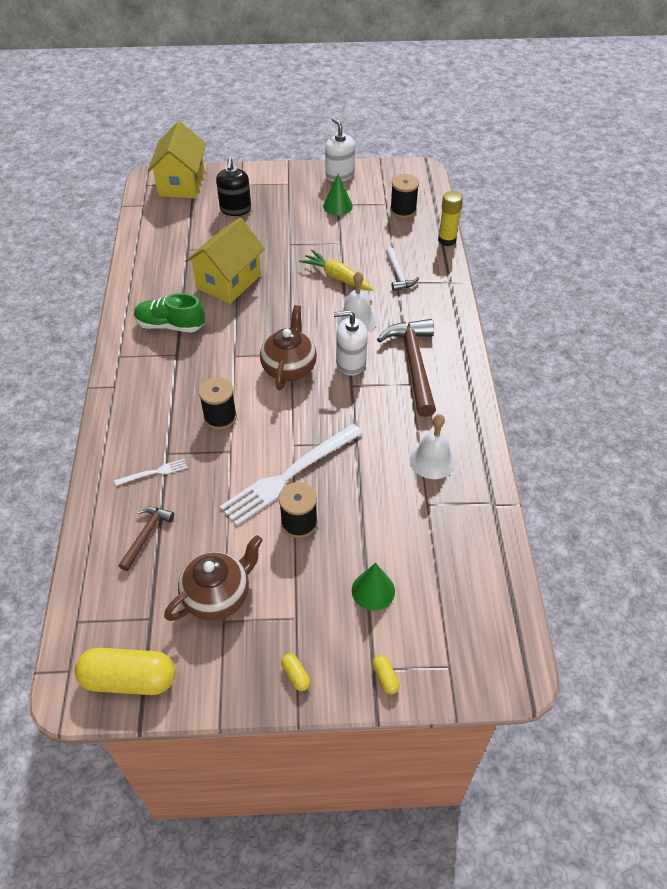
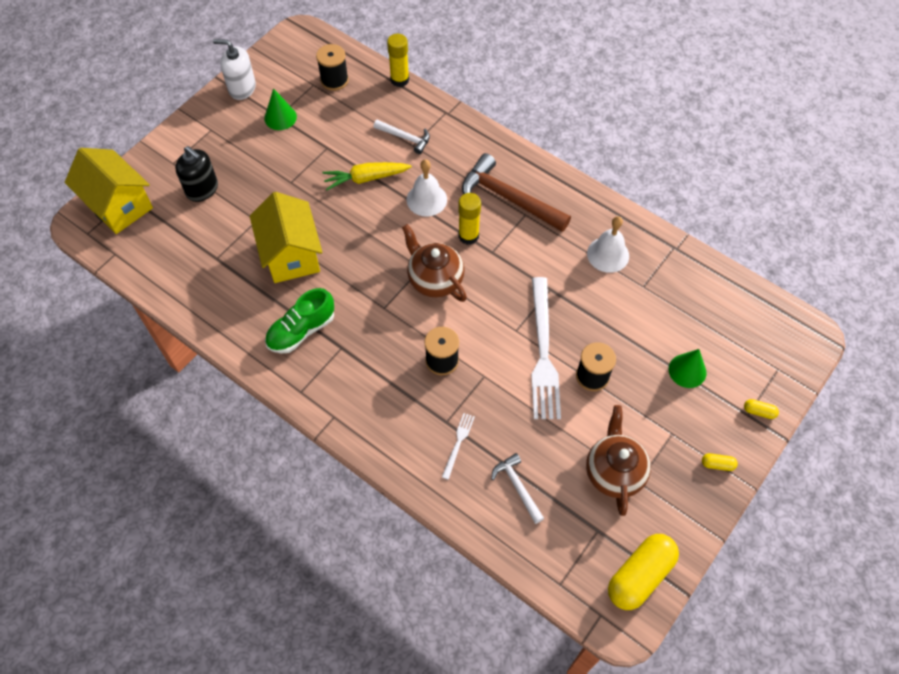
camera: 50 degrees left, 10 degrees up
(146, 535) = (517, 486): brown hammer -> white hammer
(351, 363) = (468, 236): white soap dispenser -> yellow glue stick

